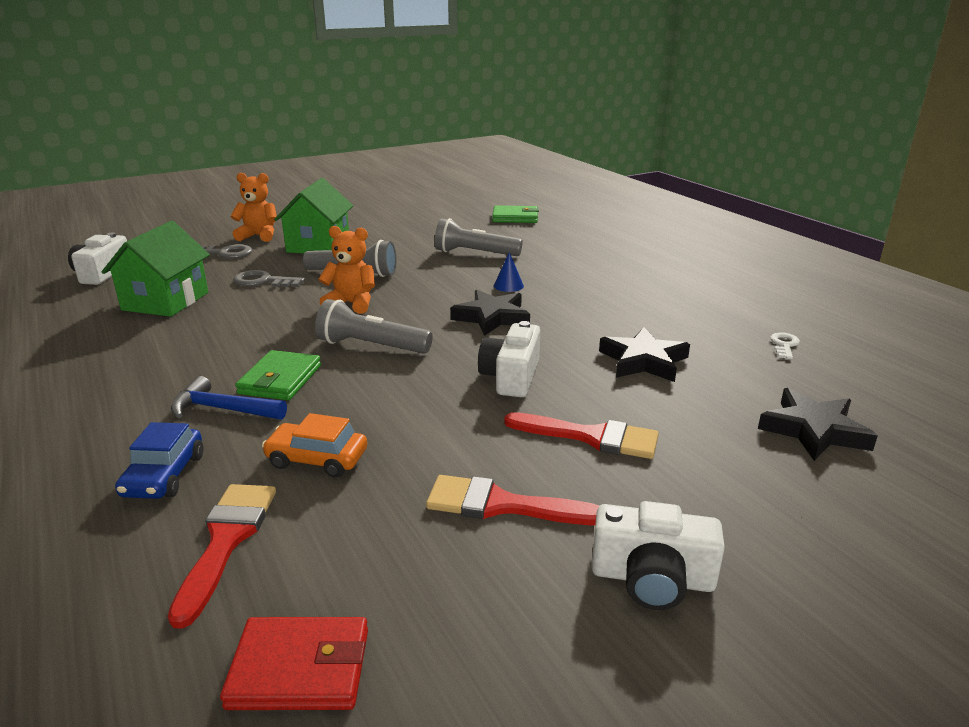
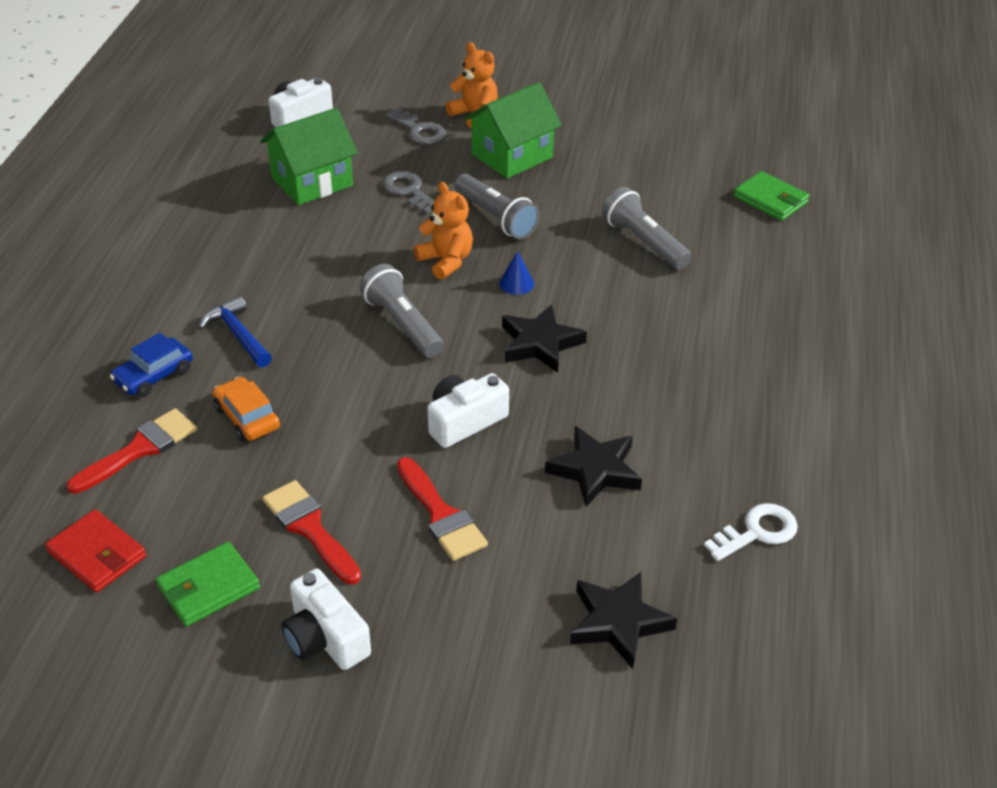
camera: 40 degrees right, 15 degrees up
(280, 379) = (301, 325): green wallet -> green wallet (208, 587)
(508, 286) = (612, 308): blue cone -> blue cone (516, 283)
(784, 345) = (757, 532): white key -> white key, size x1.57

